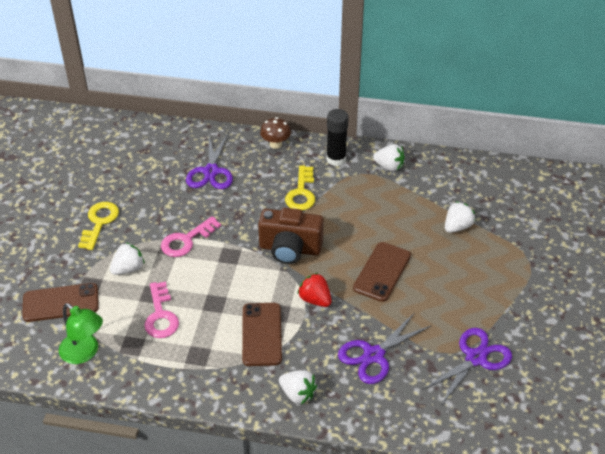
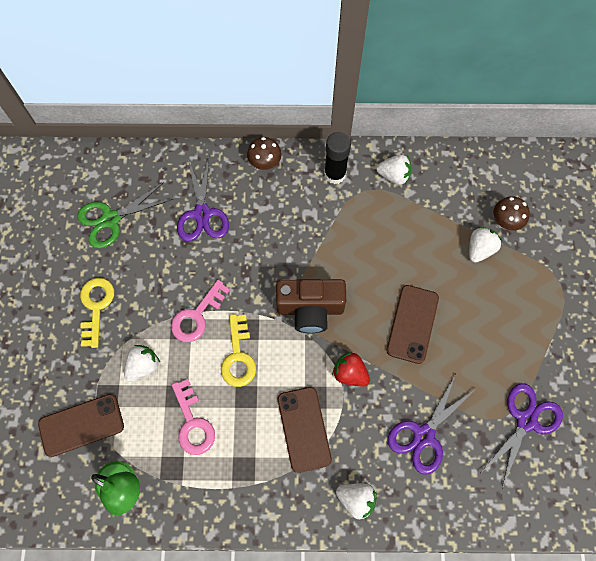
camera: 10 degrees left, 25 degrees up
(130, 165) = (110, 219): none -> green scissors
(301, 193) = (307, 229): yellow key -> yellow key (238, 356)
(485, 210) = (505, 221): none -> brown mushroom

